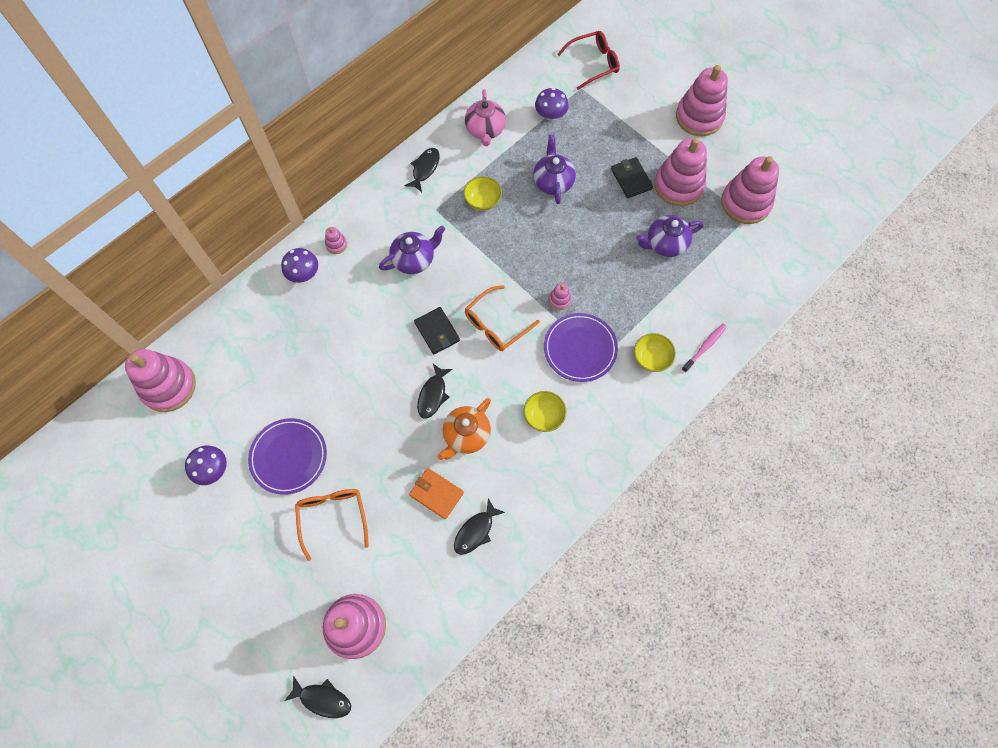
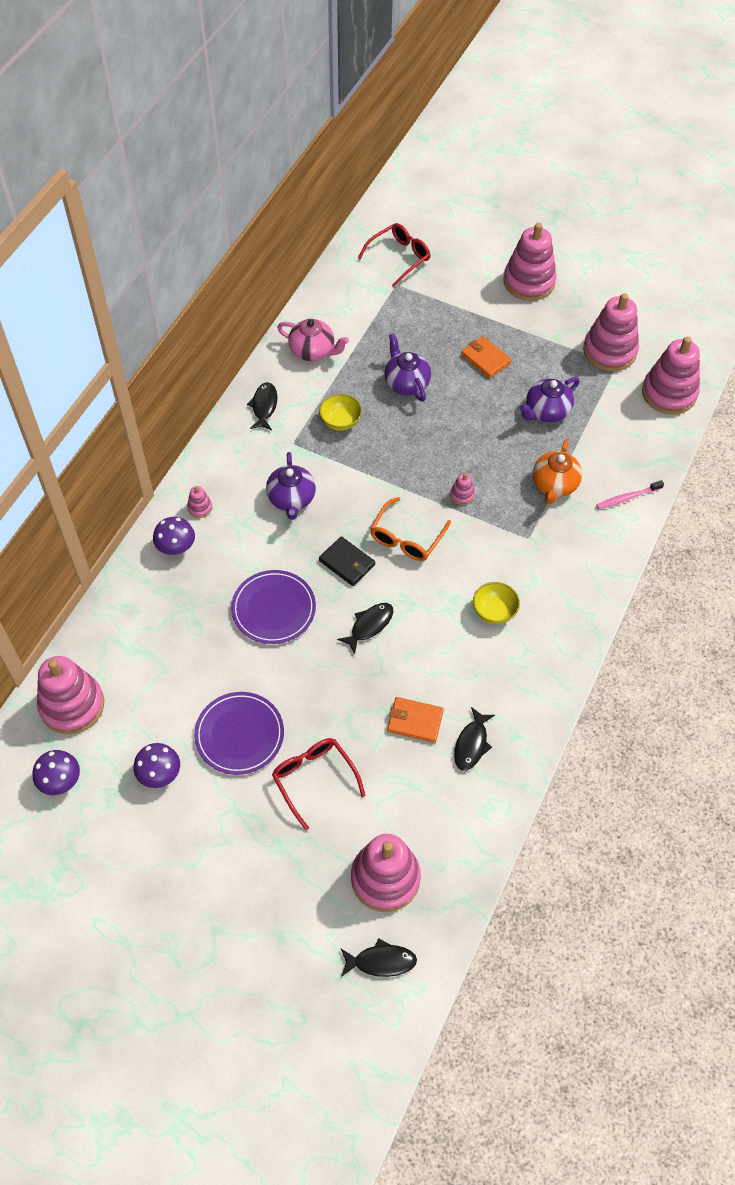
camera: 20 degrees left, 10 degrees down
(333, 517) = (314, 779): orange glasses -> red glasses
(414, 259) = (291, 499): purple teapot -> purple teapot turned 135 degrees clockwise
(433, 395) = (369, 626): black fish -> black fish turned 135 degrees counterclockwise
(466, 435) = (421, 654): orange teapot -> orange teapot (554, 485)
(485, 130) = (313, 351): pink teapot -> pink teapot turned 45 degrees counterclockwise
(550, 115) = (376, 319): purple mushroom -> purple mushroom (60, 781)
(580, 348) = (503, 536): purple plate -> purple plate (273, 609)
(631, 179) = (485, 359): black wallet -> orange wallet
(651, 358) = (579, 524): yellow bowl -> none
(678, 185) = (536, 352): pink stacking toy -> pink stacking toy (669, 393)
(705, 347) = (627, 498): pink toothbrush -> pink toothbrush turned 135 degrees counterclockwise

